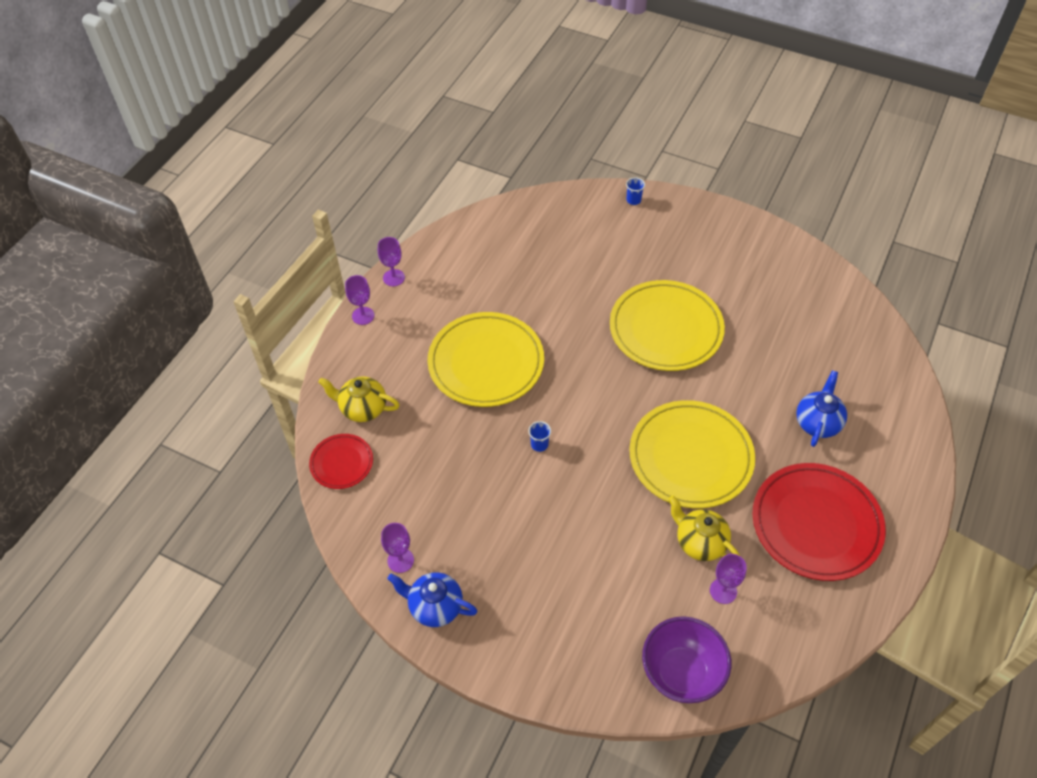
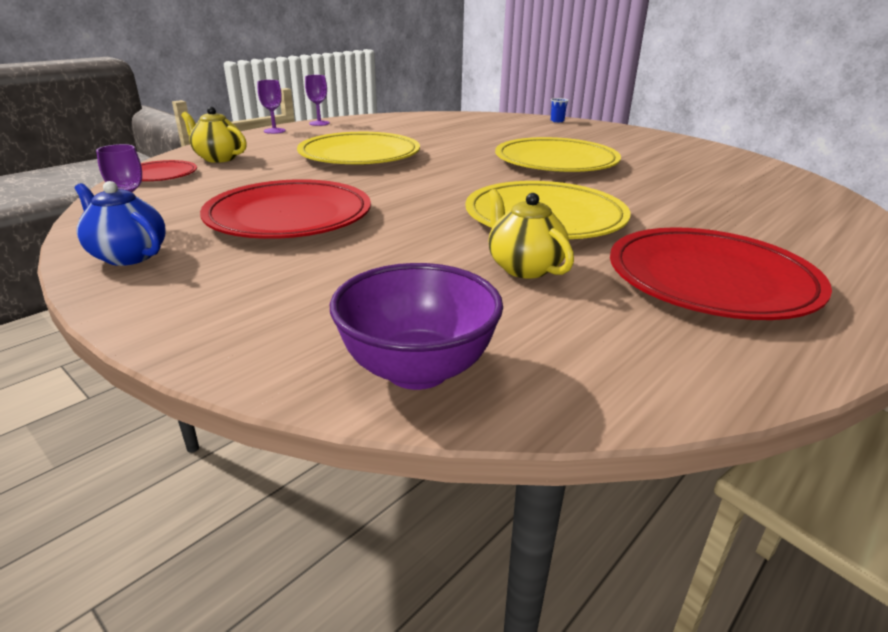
camera: 15 degrees right, 25 degrees down
(504, 512) = (289, 217): none -> red plate
(539, 444) = (371, 191): blue cup -> none
(723, 591) = (538, 308): purple goblet -> none
(817, 423) = (724, 220): blue teapot -> none

